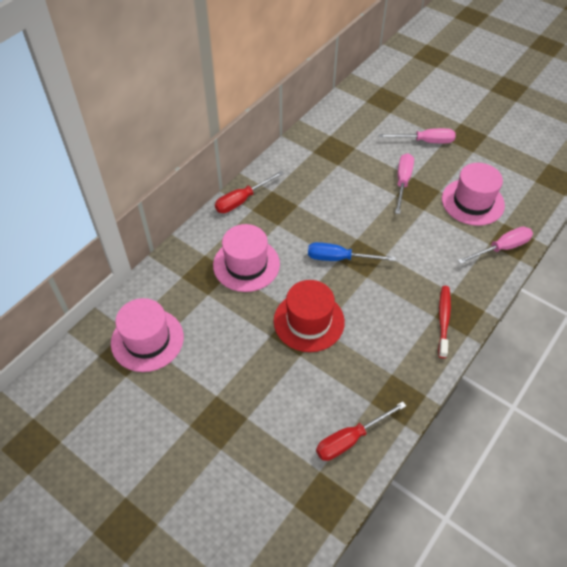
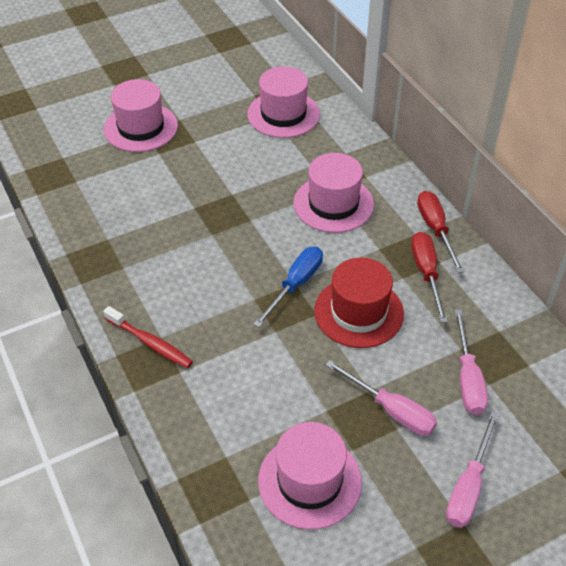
camera: 115 degrees right, 5 degrees down
(217, 454) = (141, 127): none -> pink hat
(309, 321) = (228, 227): red hat -> red hat (358, 312)
(350, 439) = (85, 210): red screwdriver -> red screwdriver (426, 273)
(501, 248) = (209, 467): pink screwdriver -> pink screwdriver (467, 378)

